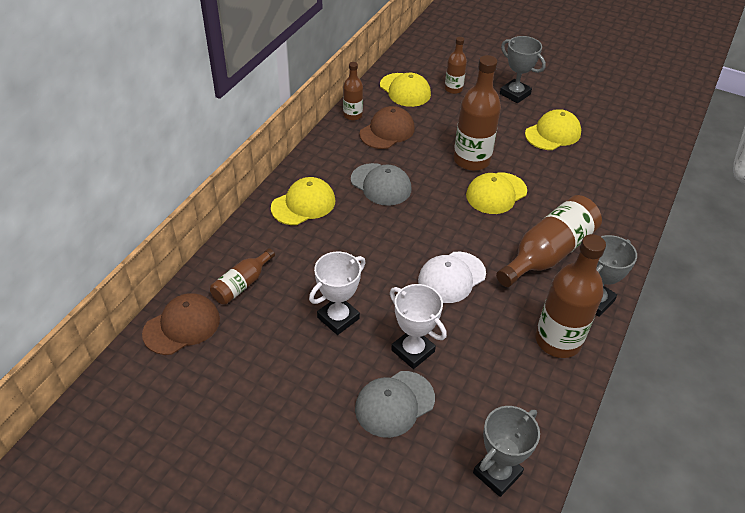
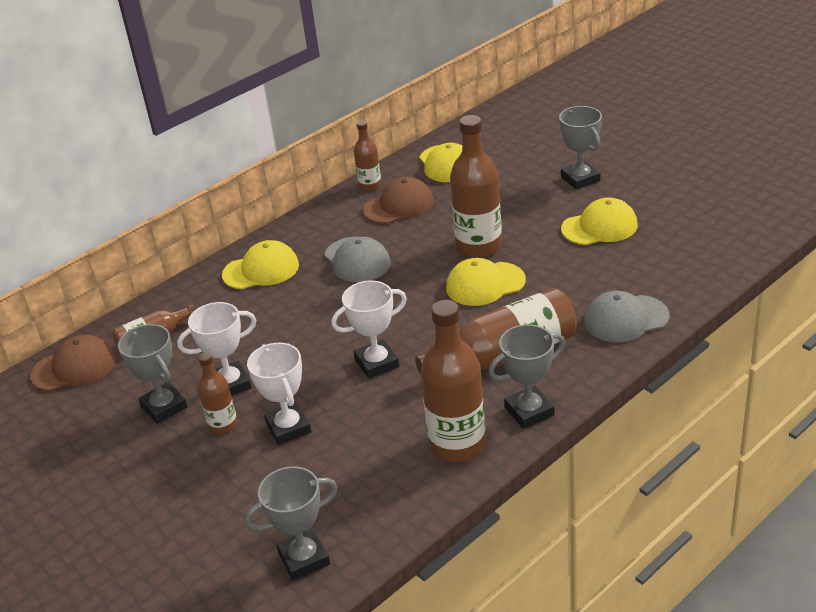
camera: 25 degrees right, 10 degrees down
(290, 351) = (164, 407): none -> grey trophy
(394, 404) = (238, 473): grey cap -> grey cap (626, 319)
(451, 277) = (377, 363): white cap -> white trophy
(453, 89) = (506, 167): brown bottle -> brown bottle (223, 425)

